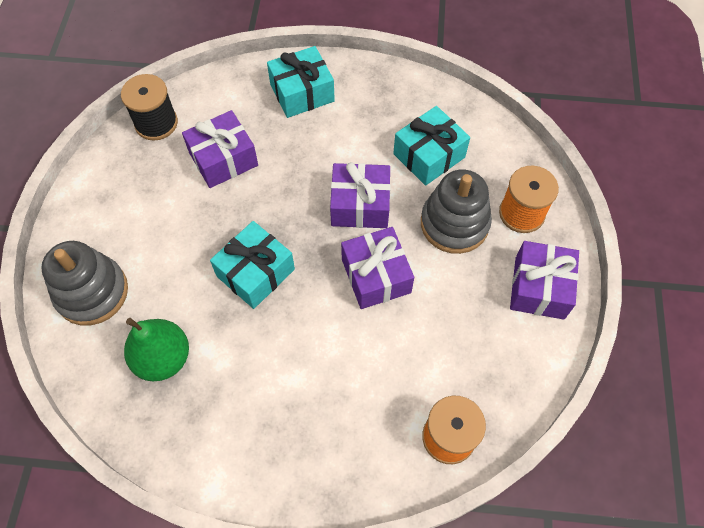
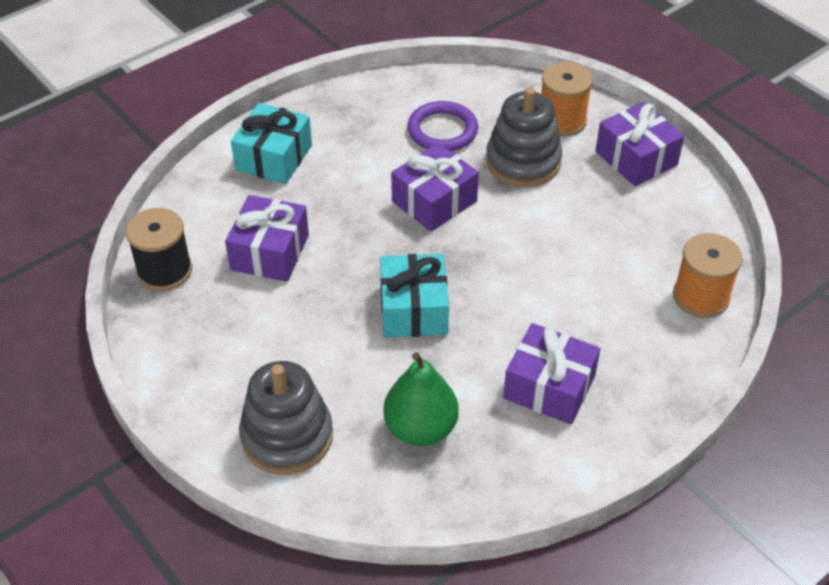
camera: 45 degrees left, 15 degrees down
(376, 276) = (512, 238): purple gift -> purple gift (549, 387)
(429, 155) = (442, 130): turquoise gift -> purple ring

